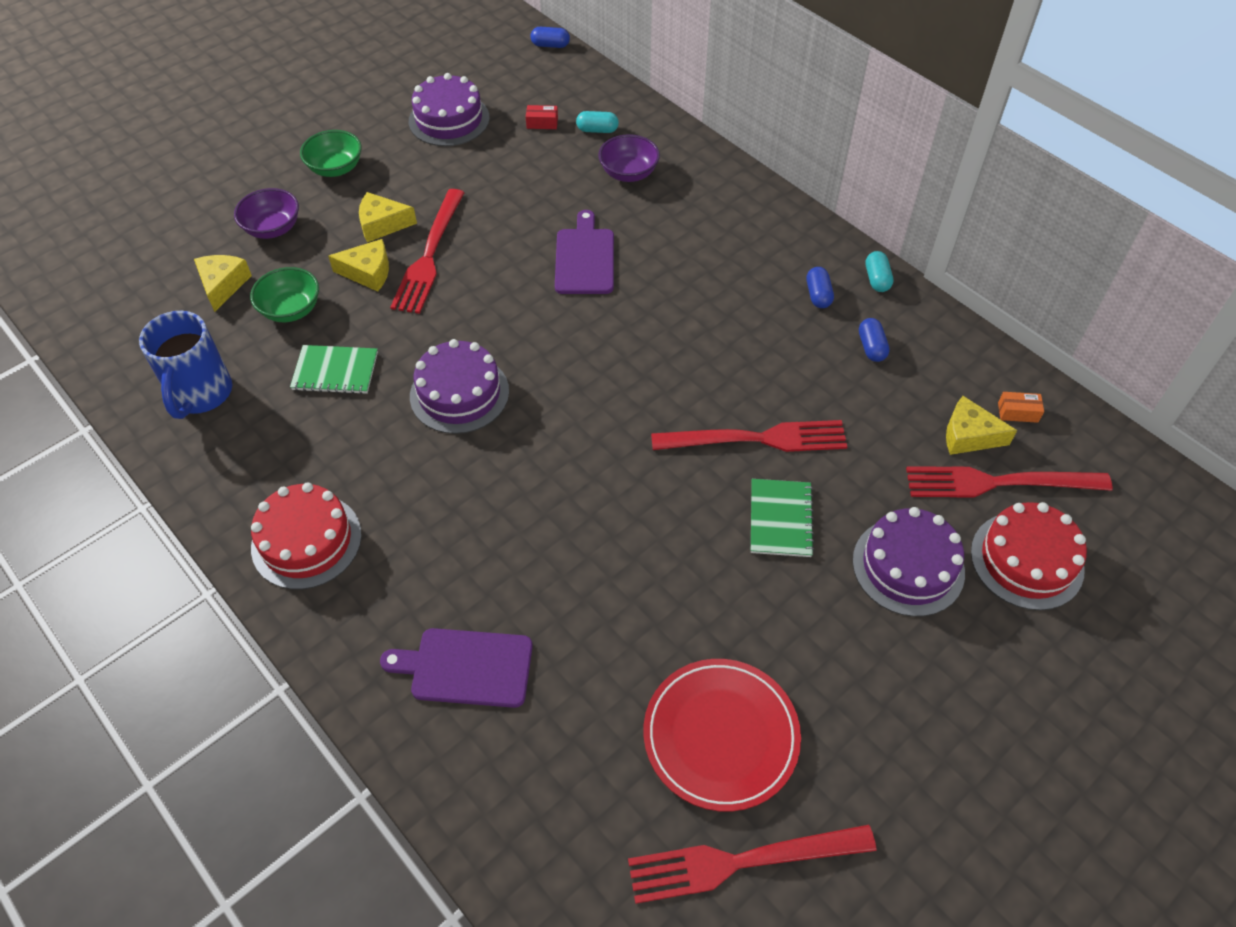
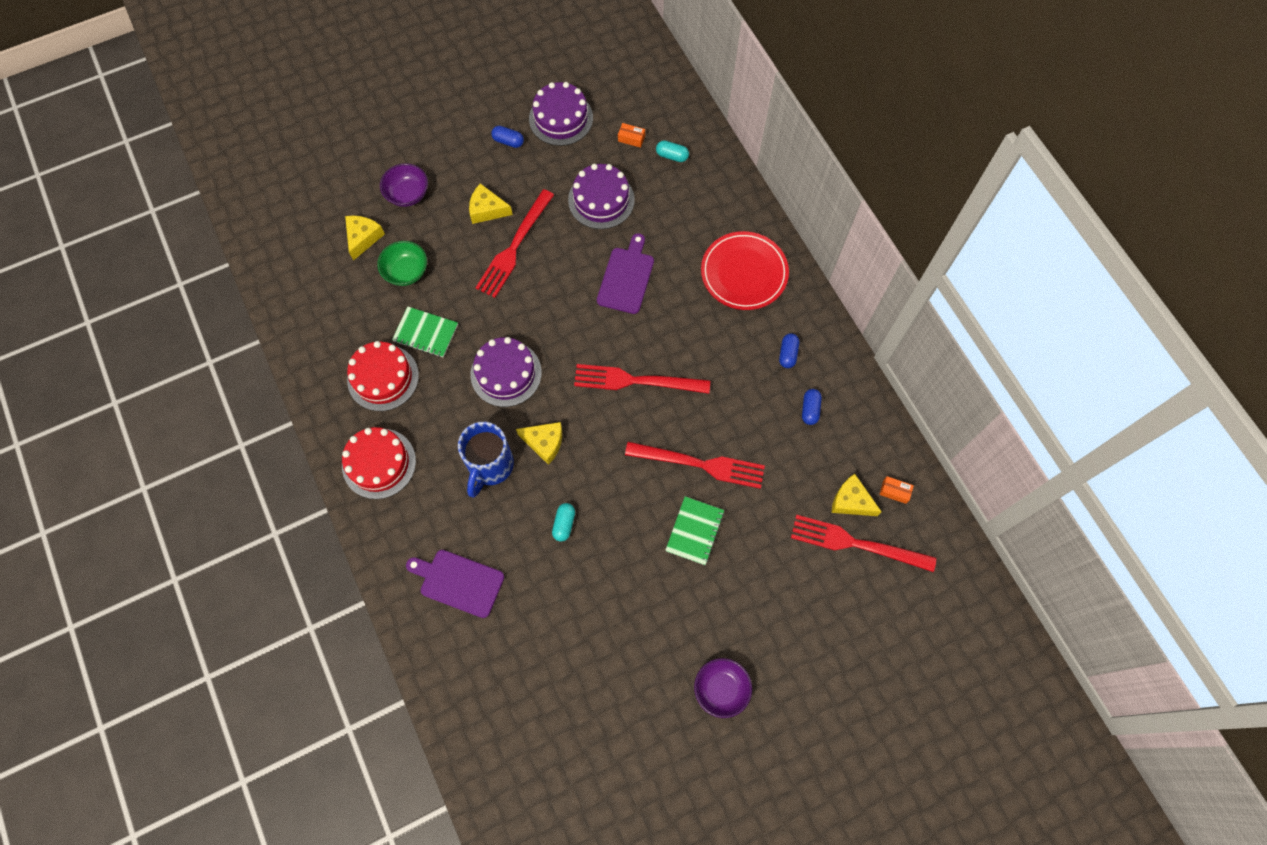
camera: 15 degrees right, 15 degrees up
(201, 394) = (332, 329): blue mug -> blue mug (490, 466)
(336, 168) = (465, 147): green bowl -> none
(368, 272) = (467, 251): yellow cheese -> yellow cheese (544, 443)
(542, 123) = (631, 138): red box -> orange box
(550, 45) = (660, 58): blue capsule -> blue capsule (508, 141)
(628, 173) = (683, 205): purple bowl -> purple bowl (721, 689)
(721, 735) = (603, 672): red plate -> red plate (744, 273)
(741, 861) = (589, 755): red fork -> red fork (636, 380)
(877, 279) = (837, 351): turquoise capsule -> turquoise capsule (564, 524)
(908, 566) = (768, 589): purple cake -> purple cake (601, 200)
(1027, 560) = (850, 607): red cake -> red cake (383, 377)

